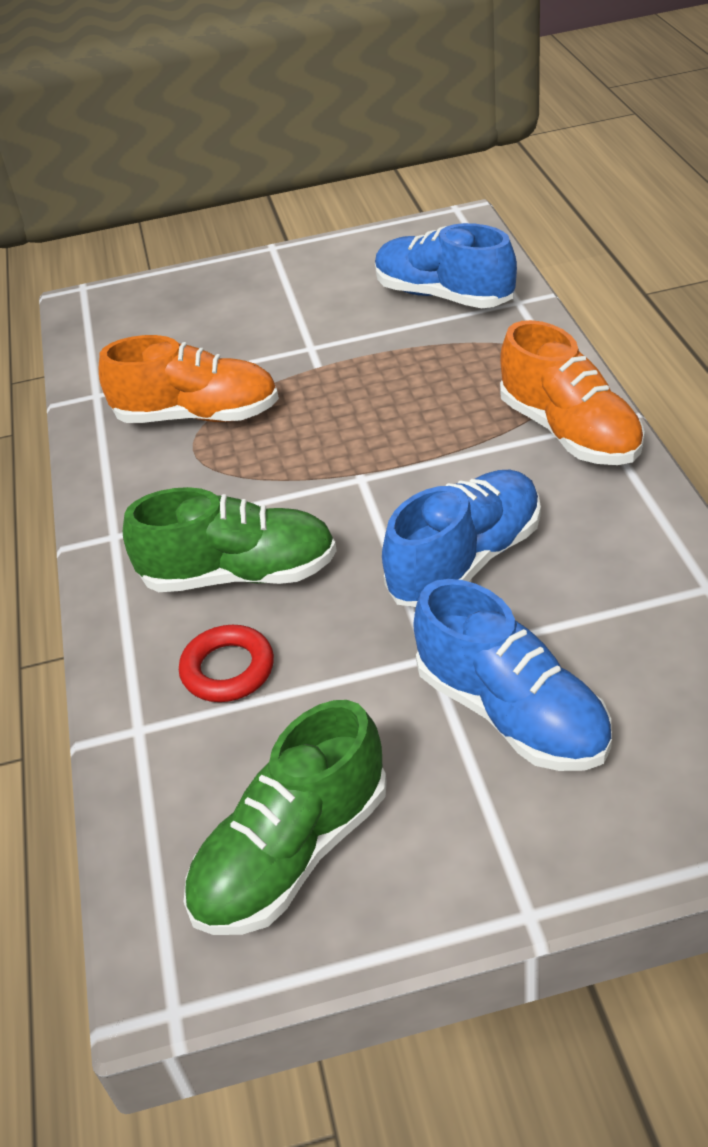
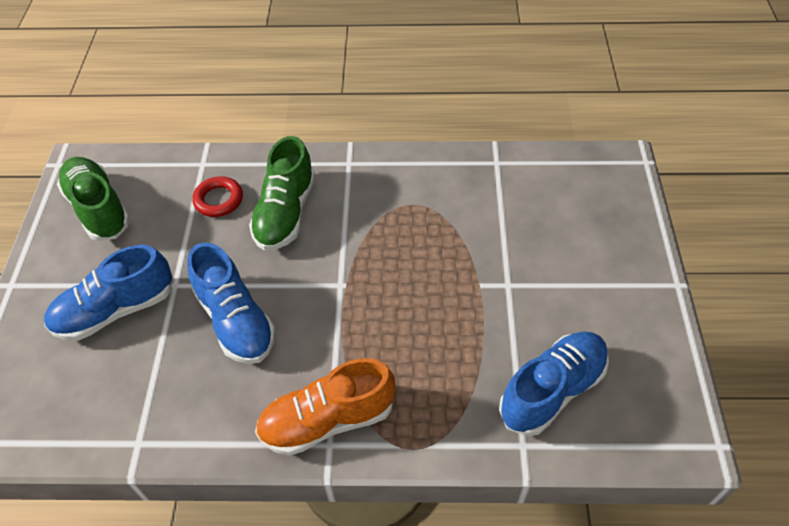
camera: 100 degrees right, 10 degrees up
(197, 416) = (448, 210): orange shoe -> none

